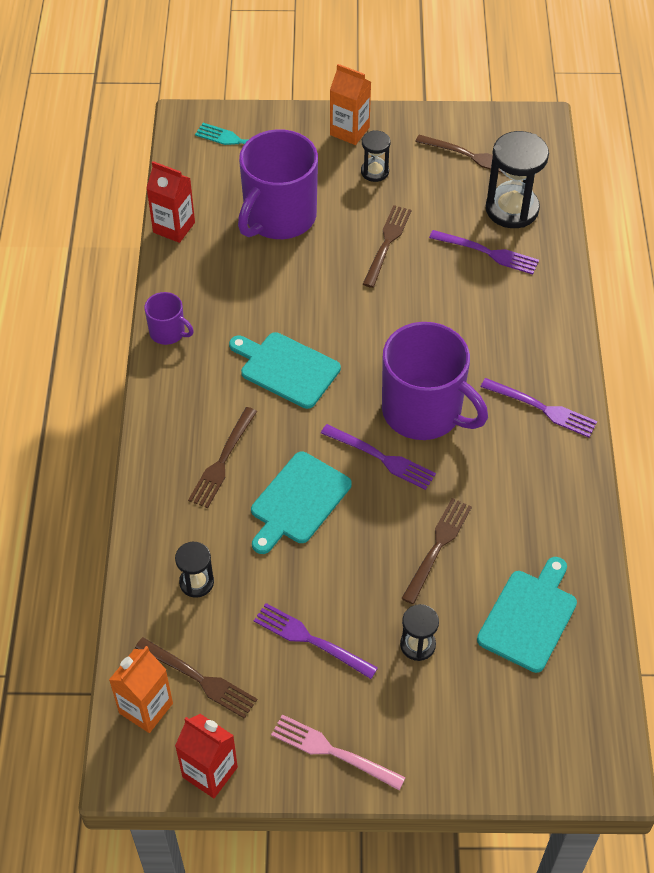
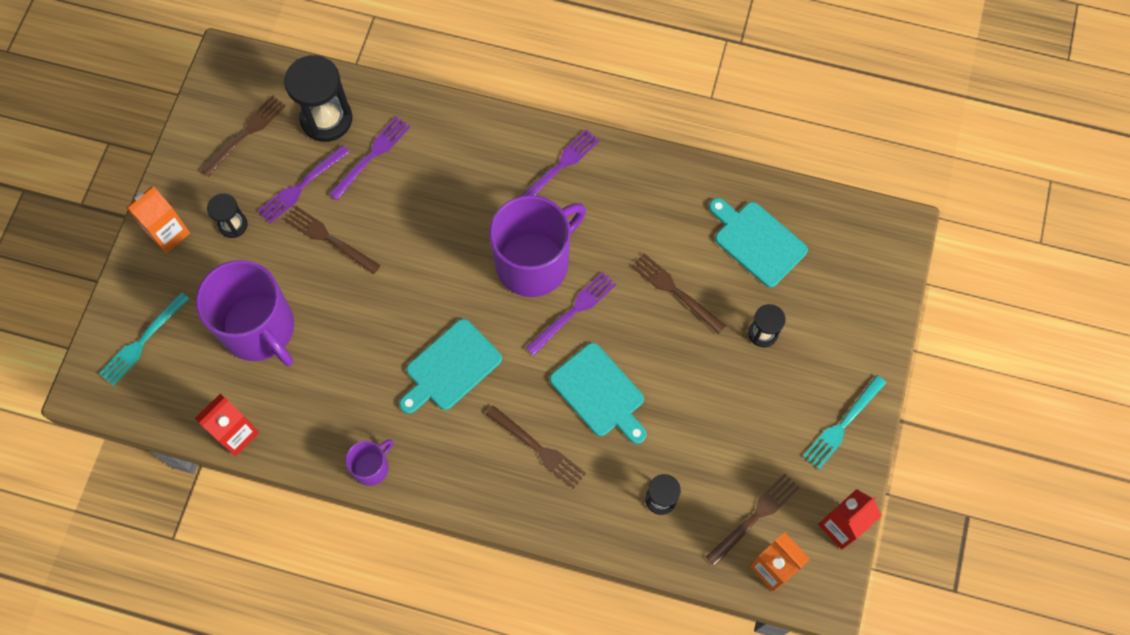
camera: 75 degrees left, 15 degrees up
(310, 640) = (739, 417): purple fork -> purple fork (301, 187)
(331, 751) = (842, 425): pink fork -> turquoise fork

